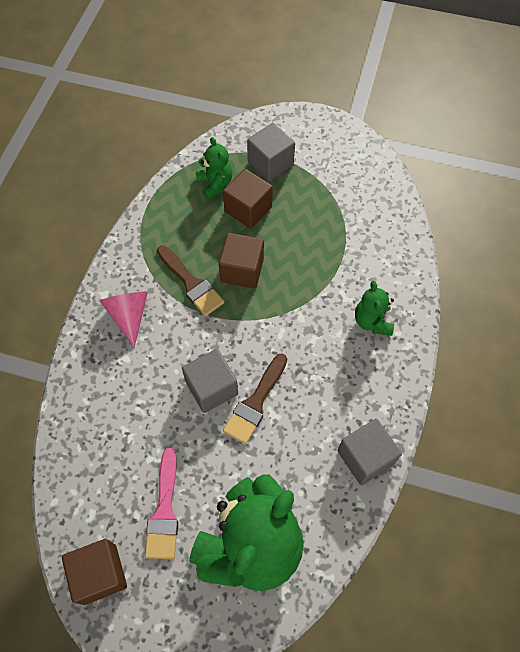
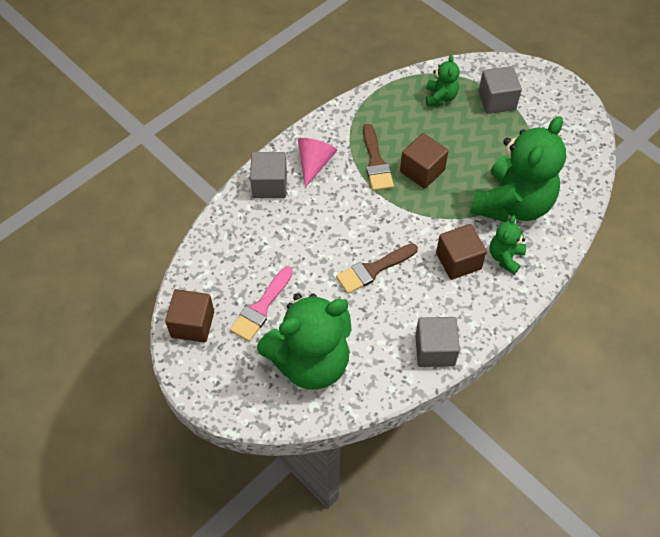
camera: 30 degrees right, 5 degrees down
(211, 388) = (346, 243): grey cube -> grey cube (269, 185)
(248, 209) = (455, 128): brown cube -> brown cube (458, 261)
(346, 262) = (512, 204): none -> green teddy bear

